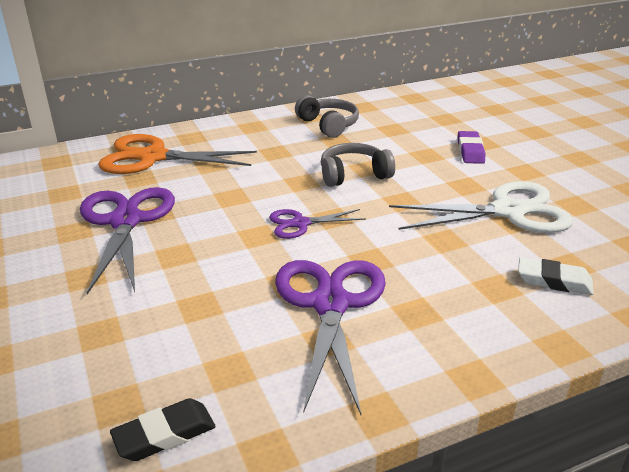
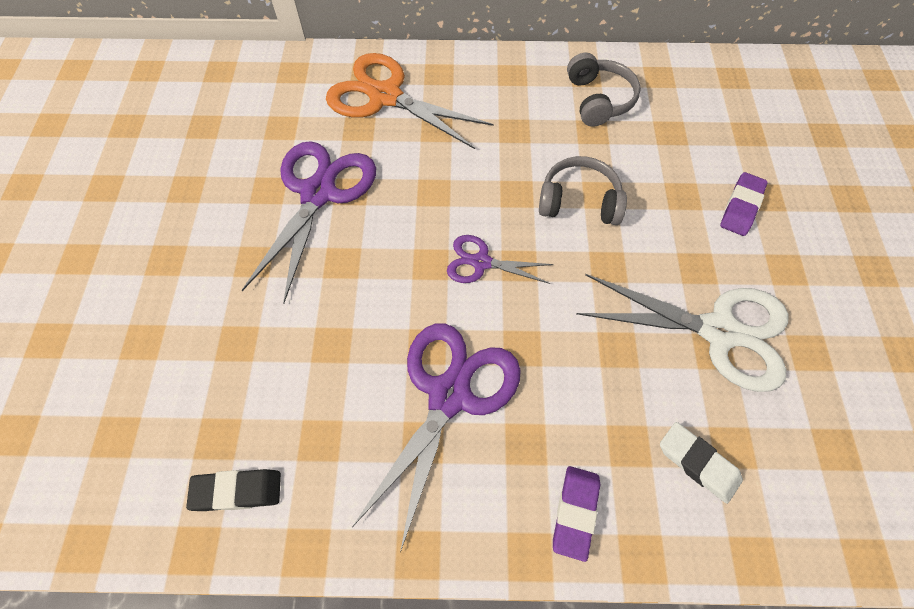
camera: 25 degrees right, 30 degrees up
(488, 338) = (575, 512): none -> purple eraser

